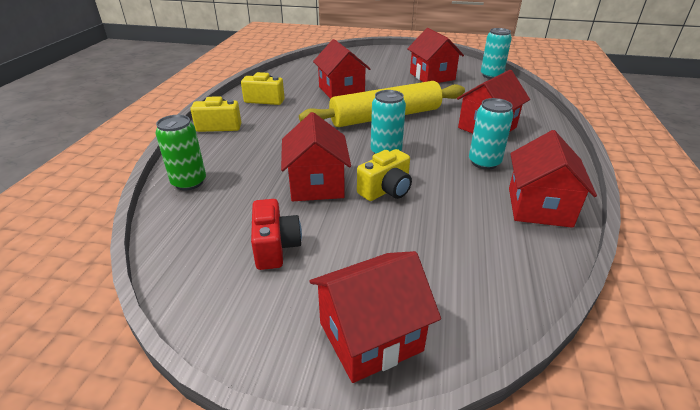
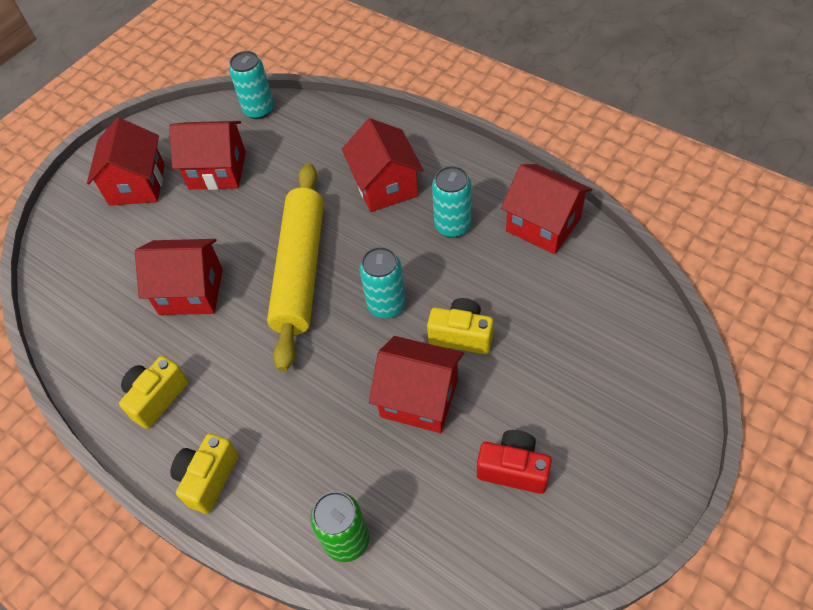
camera: 60 degrees left, 20 degrees up
(370, 336) = (651, 425): red house -> red house (137, 184)
(386, 190) = (461, 335): yellow camera -> yellow camera turned 60 degrees counterclockwise

